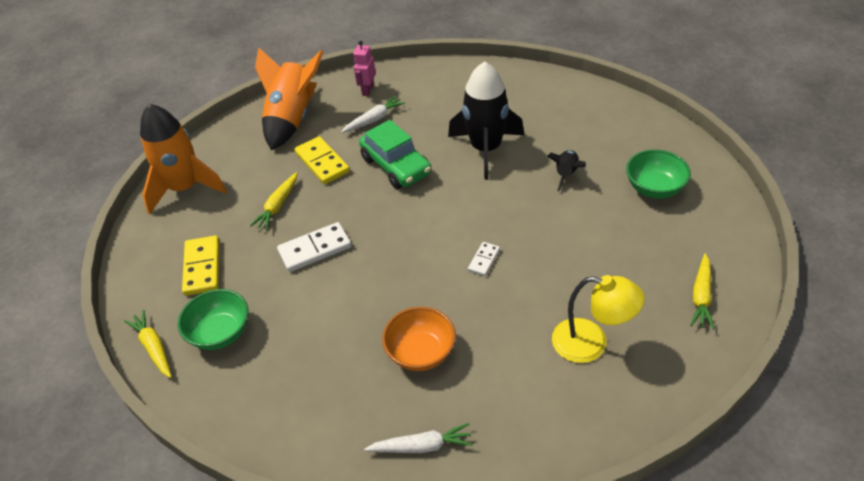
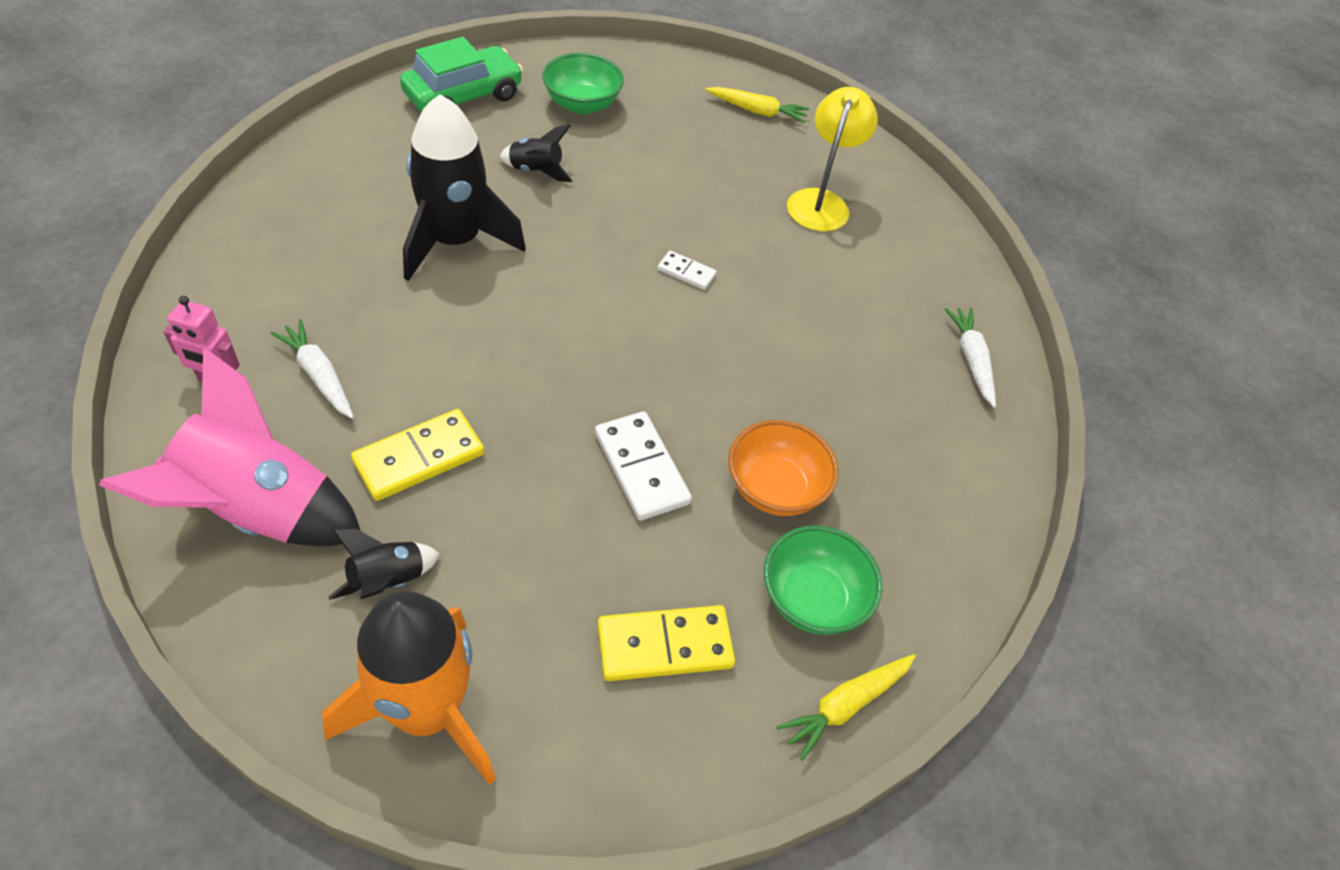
camera: 100 degrees left, 5 degrees up
(251, 165) = (388, 580): none -> black rocket
(278, 206) = (524, 527): yellow carrot -> none
(292, 119) = (258, 511): orange rocket -> pink rocket
(396, 166) = (462, 352): green car -> green car (463, 96)
(421, 352) = (840, 350): orange bowl -> orange bowl (775, 488)

